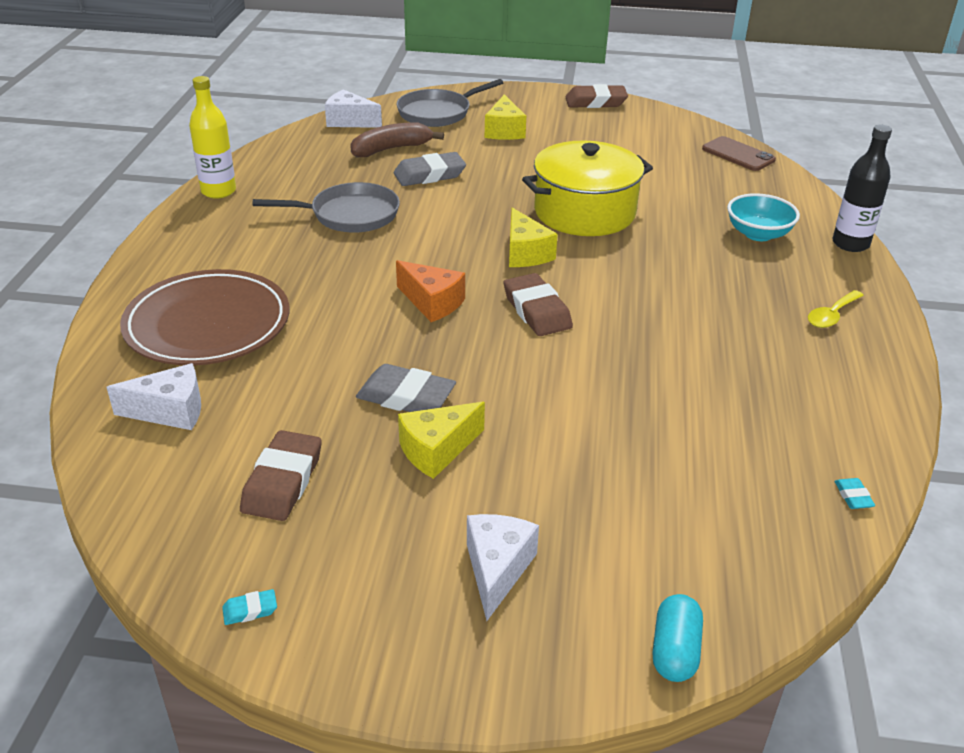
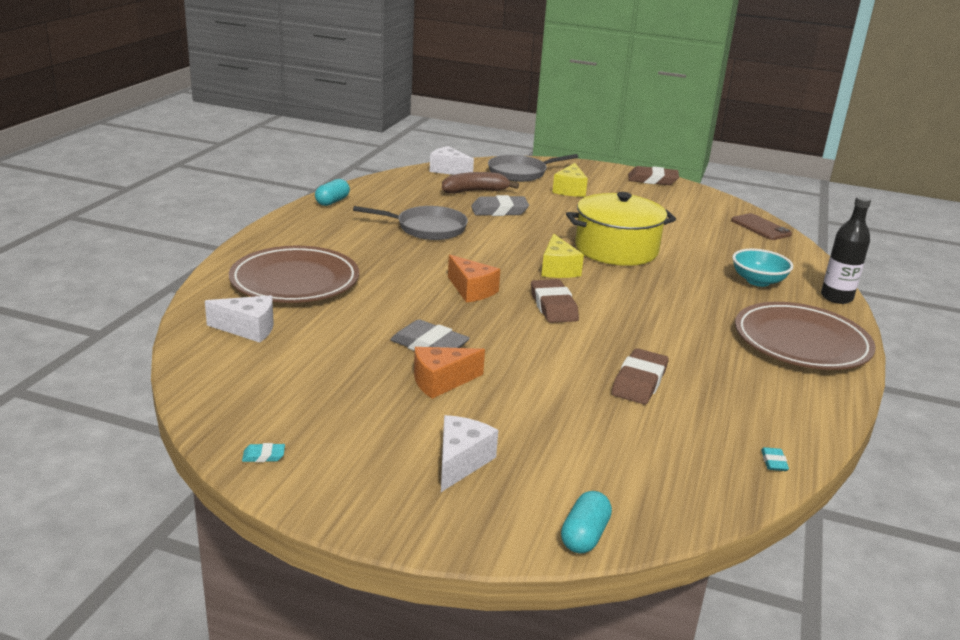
camera: 10 degrees right, 10 degrees down
(218, 191) = (332, 202): yellow bottle -> turquoise capsule
(282, 481) = (316, 383): brown eraser -> brown eraser (639, 382)
(437, 450) = (441, 382): yellow cheese -> orange cheese
(832, 315) = (801, 342): yellow spoon -> brown plate

